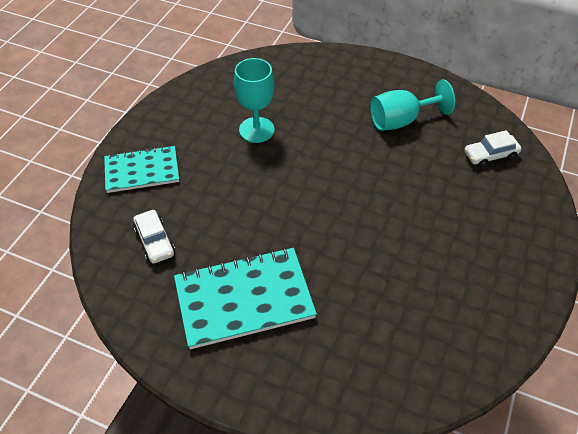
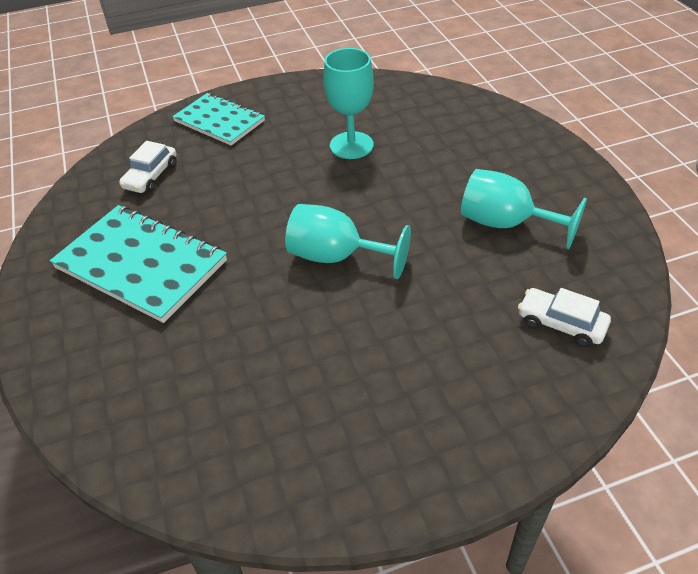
camera: 50 degrees right, 5 degrees down
(347, 202) = (336, 257): none -> turquoise goblet

